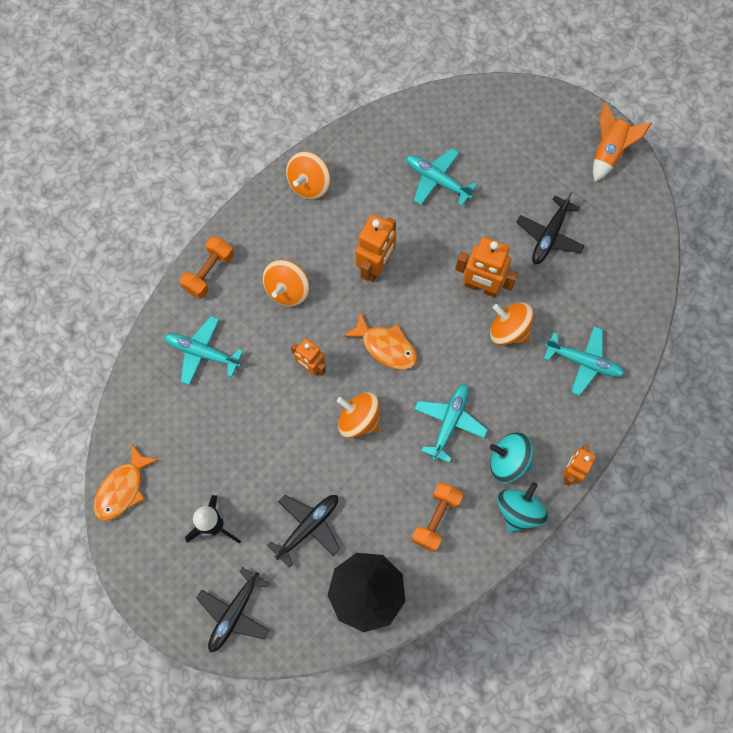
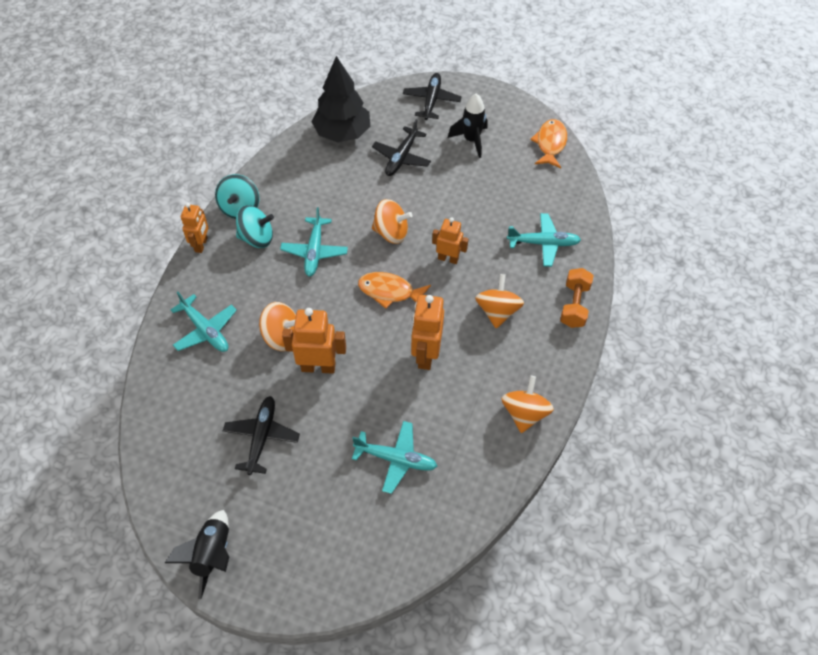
camera: 160 degrees right, 15 degrees down
(436, 519) = (305, 186): orange dumbbell -> none
(583, 362) = (205, 330): turquoise plane -> turquoise plane turned 135 degrees counterclockwise
(609, 152) = (212, 554): orange rocket -> black rocket

